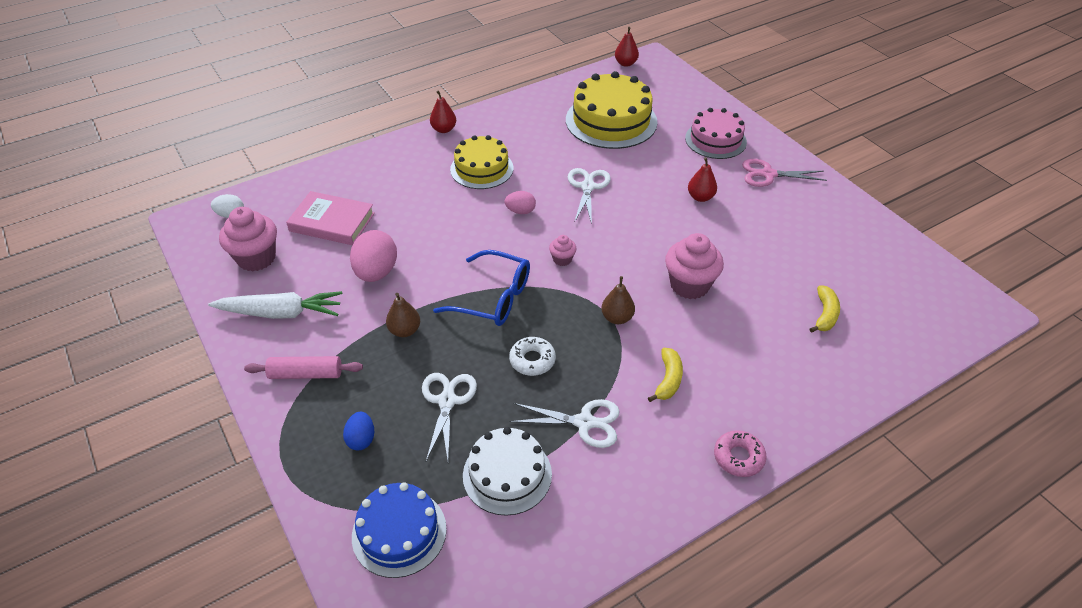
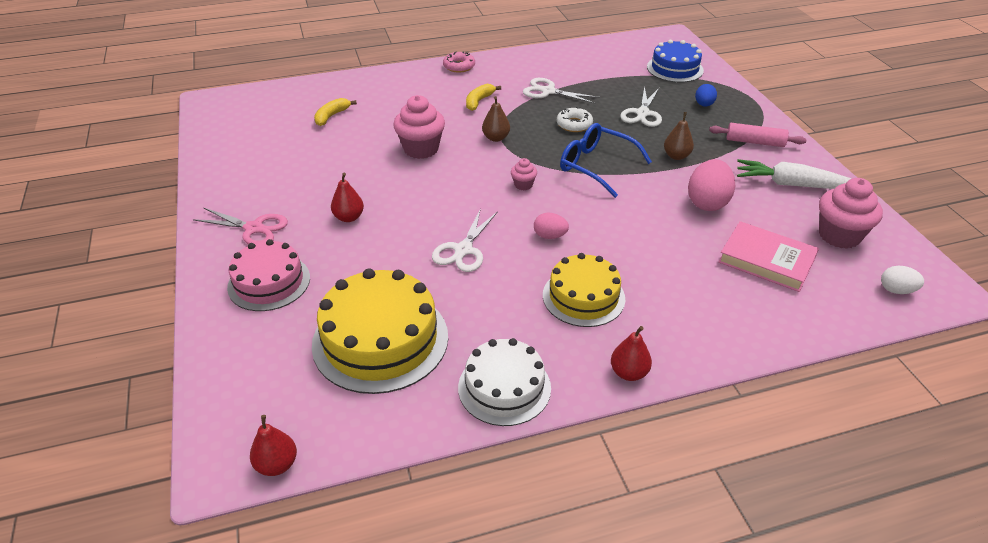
camera: 165 degrees left, 5 degrees down
(507, 474) = (606, 79): white cake -> white cake (504, 387)

